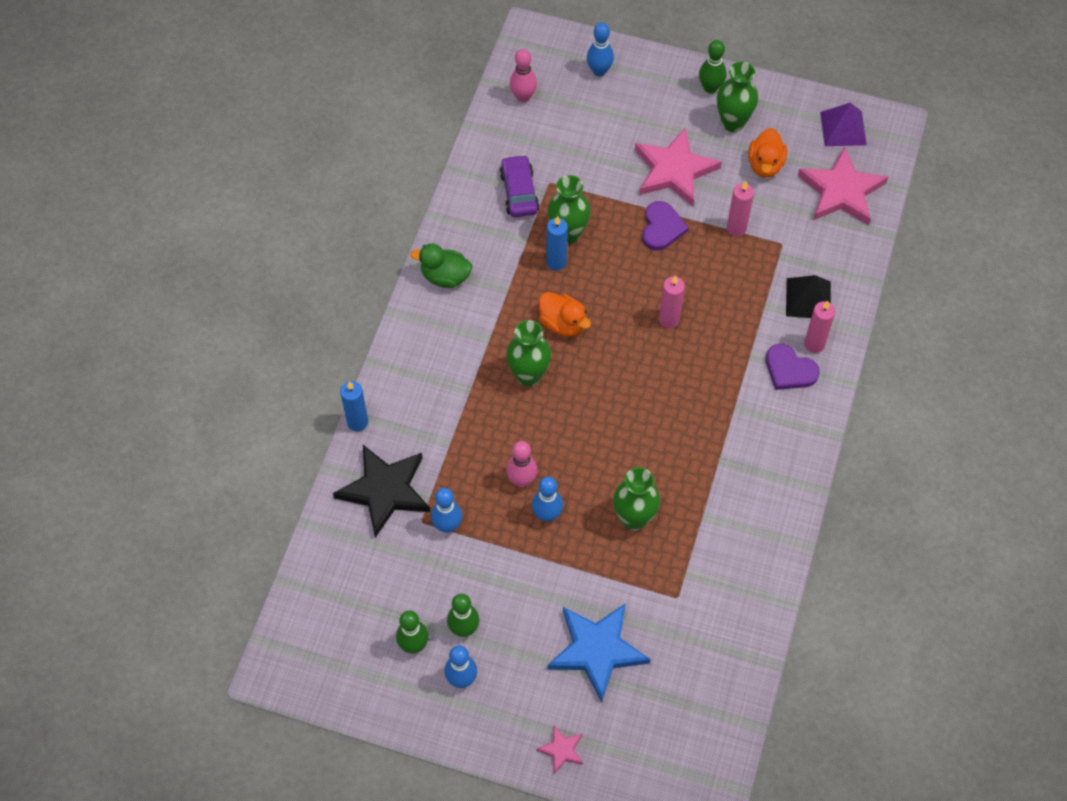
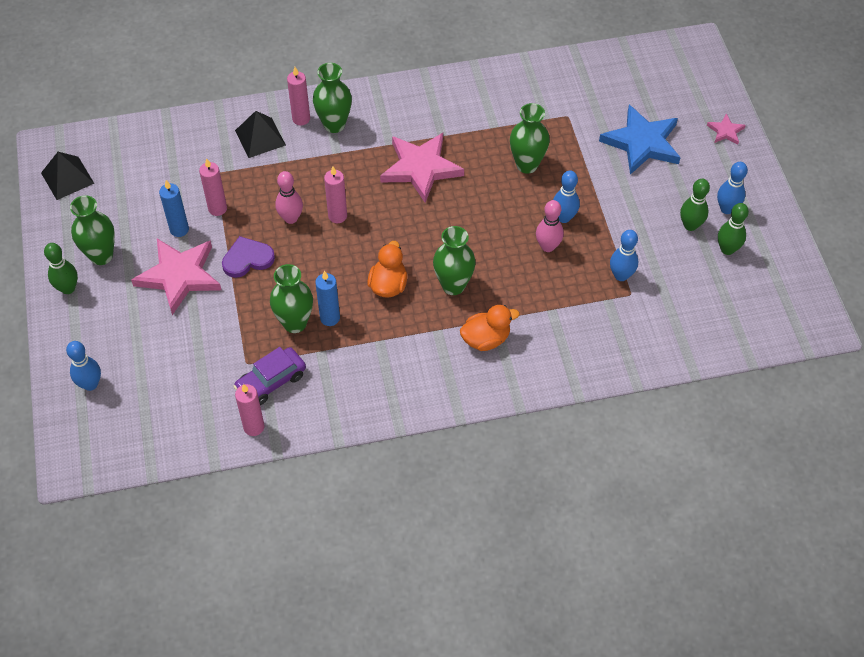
camera: 120 degrees left, 5 degrees down
(357, 422) = (581, 384): blue candle -> blue candle (179, 229)
(385, 490) = (625, 332): black star -> none
(445, 276) = (397, 394): green duck -> none
(483, 163) = (254, 427): none -> pink candle
(523, 97) = (155, 433): pink bowling pin -> pink bowling pin (291, 218)
(765, 165) = (137, 215): orange duck -> orange duck (486, 339)
(789, 370) = (334, 125): purple heart -> green vase
(841, 191) = (137, 155): pink star -> pink star (420, 168)
(843, 128) = (67, 178): purple pyramid -> black pyramid

